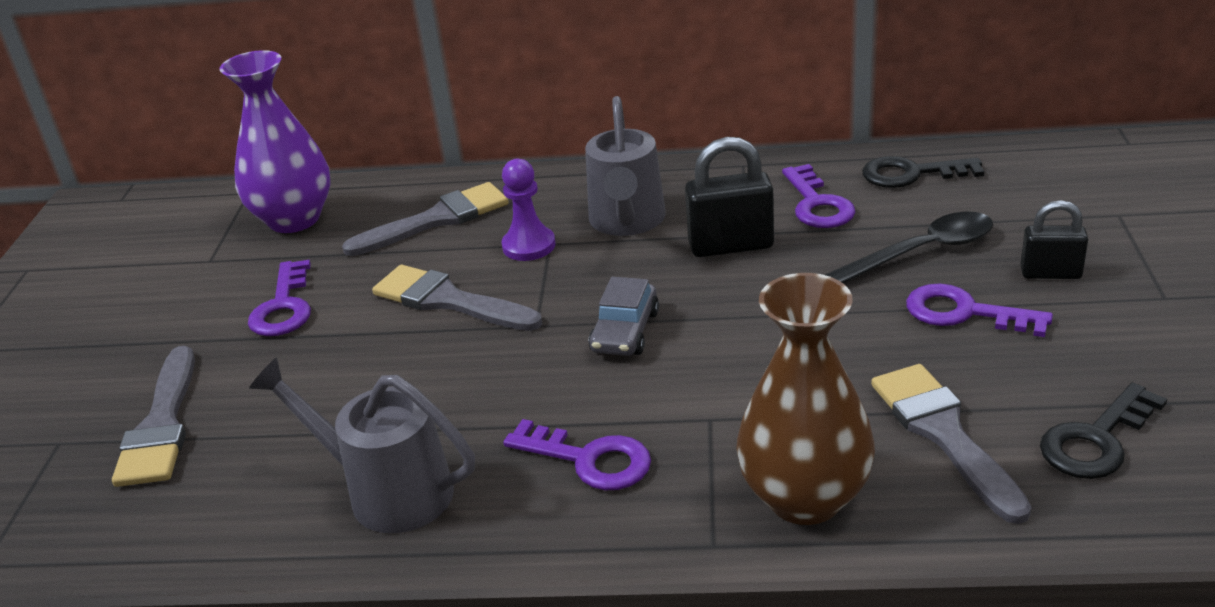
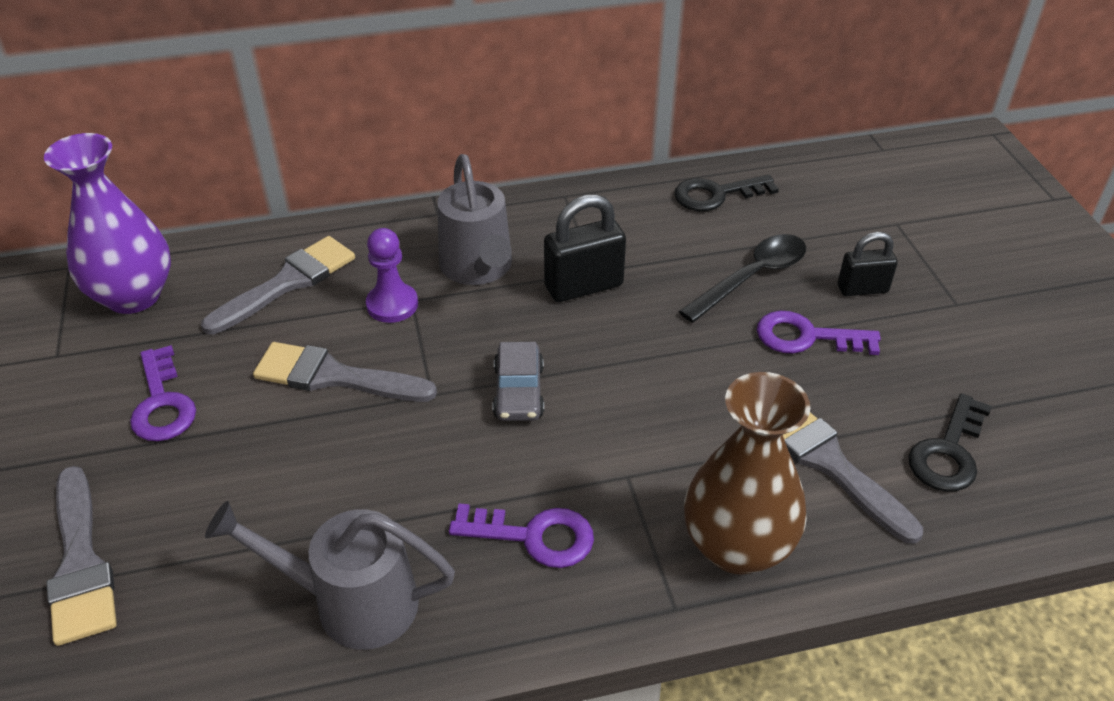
camera: 20 degrees left, 10 degrees up
(817, 204) = (645, 234): purple key -> none

